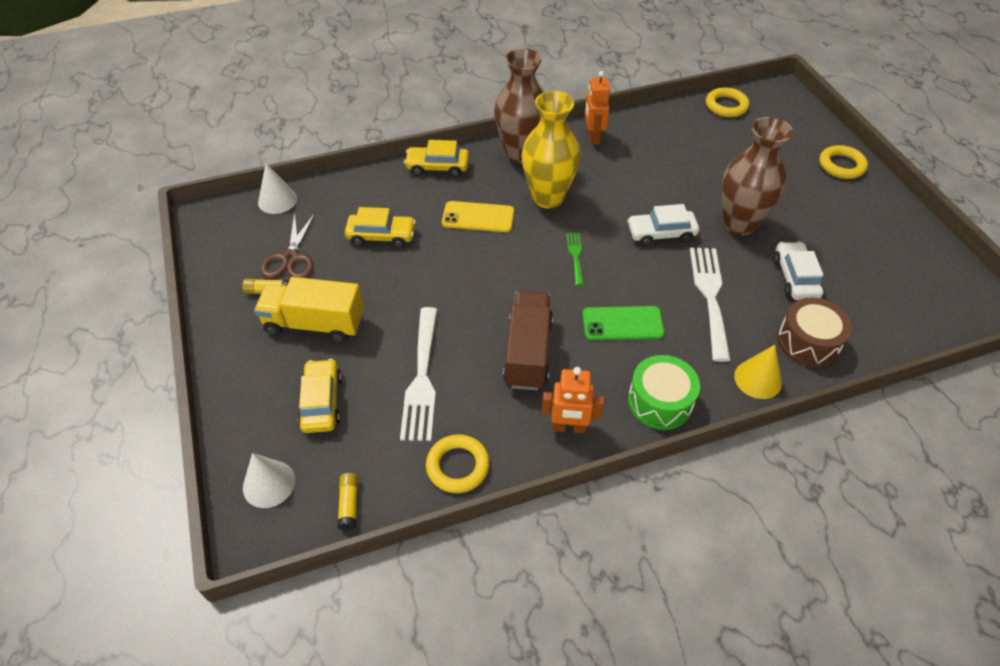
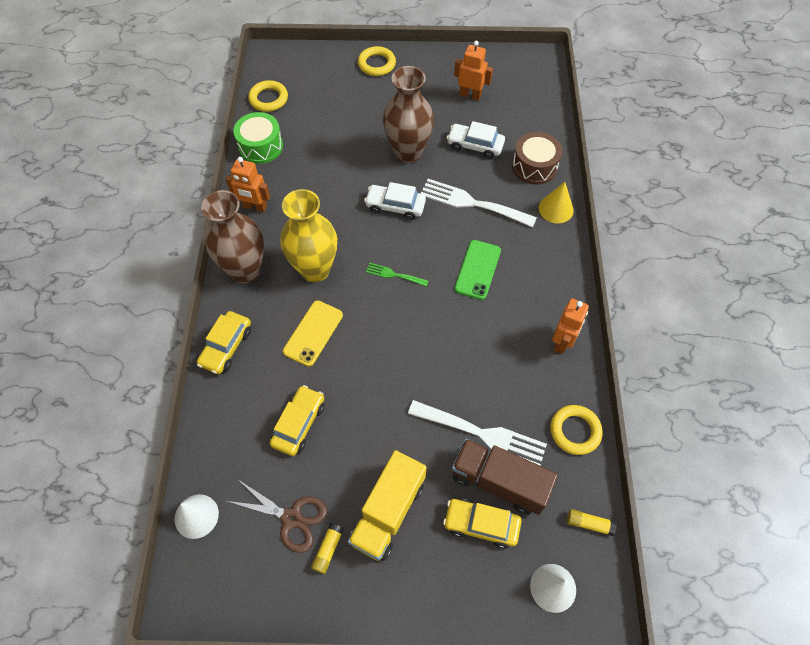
camera: 70 degrees left, 10 degrees up
(528, 352) = (483, 345): brown truck -> brown truck (499, 482)
(660, 402) = (557, 275): green drum -> green drum (261, 146)
(661, 233) = (395, 206): white car -> white car turned 90 degrees clockwise
(867, 254) = (470, 95): none -> orange robot

